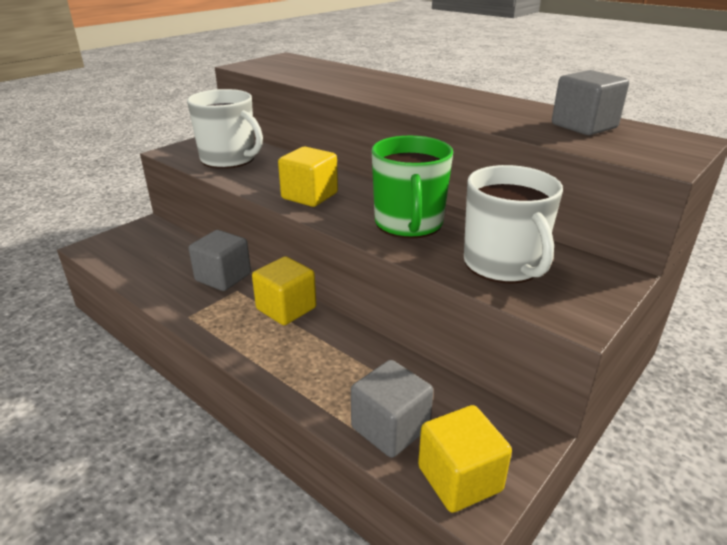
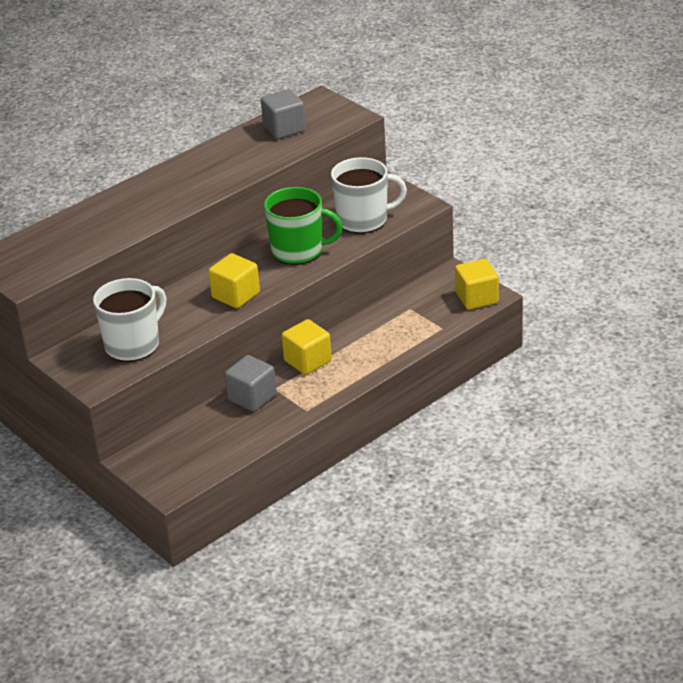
camera: 80 degrees left, 5 degrees up
(390, 428) = (438, 318): grey cube -> none

